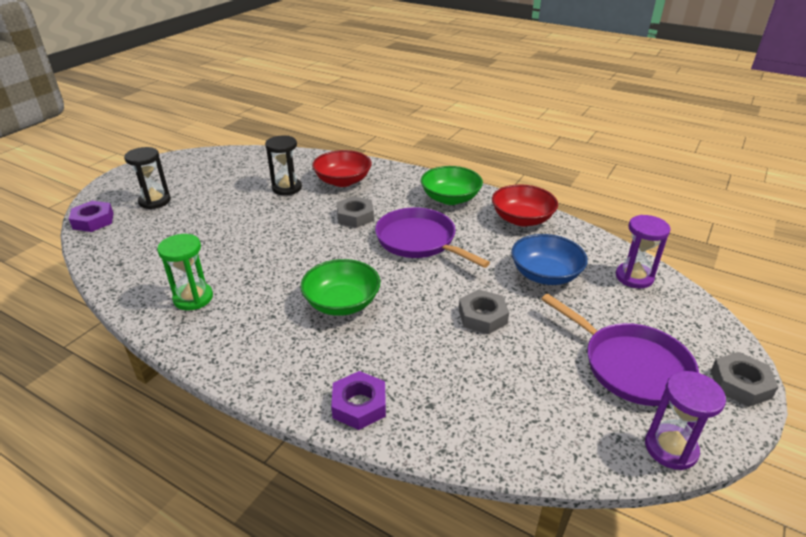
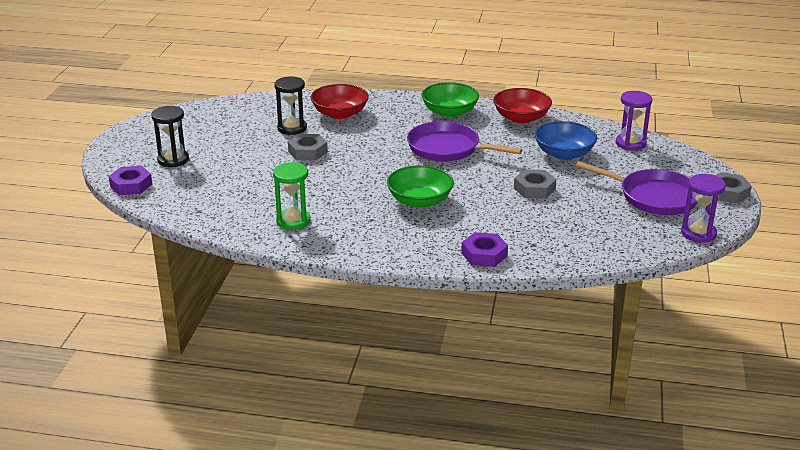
camera: 20 degrees left, 5 degrees down
(355, 216) = (377, 140): grey nut -> grey nut (307, 152)

